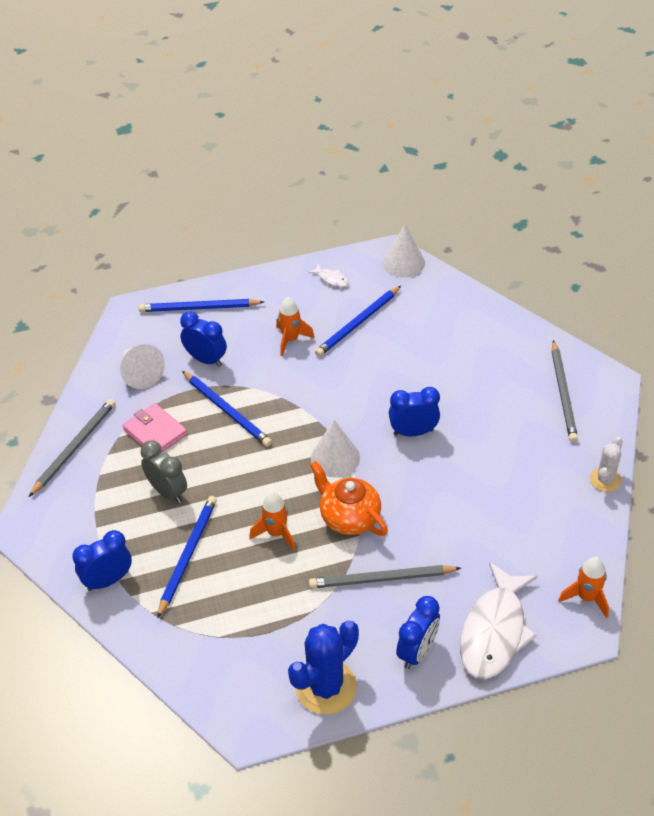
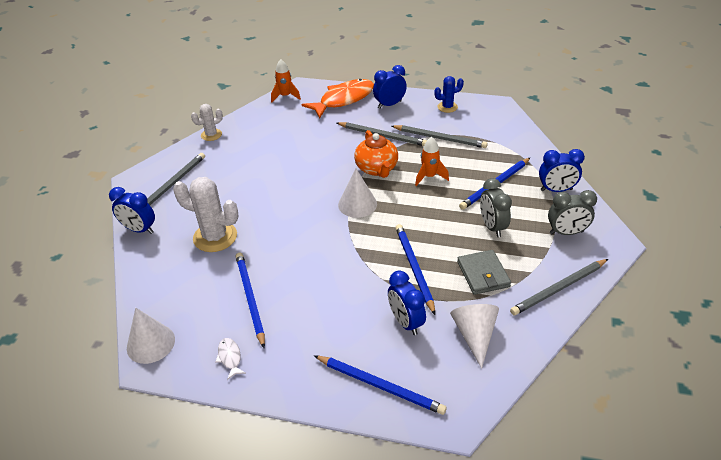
camera: 150 degrees left, 5 degrees down
(81, 519) = (566, 232): none -> grey clock
(155, 432) = (483, 274): pink wallet -> grey wallet
(291, 340) = (318, 308): orange rocket -> none
(300, 610) = (440, 138): none -> grey pencil
(326, 687) = (447, 107): blue cactus -> blue cactus, size x0.58
(358, 323) = (250, 298): blue pencil -> blue pencil turned 90 degrees counterclockwise
(413, 432) = (291, 199): blue clock -> blue clock (139, 230)
(449, 360) = (215, 237): none -> white cactus
(494, 631) = (344, 99): white fish -> orange fish

